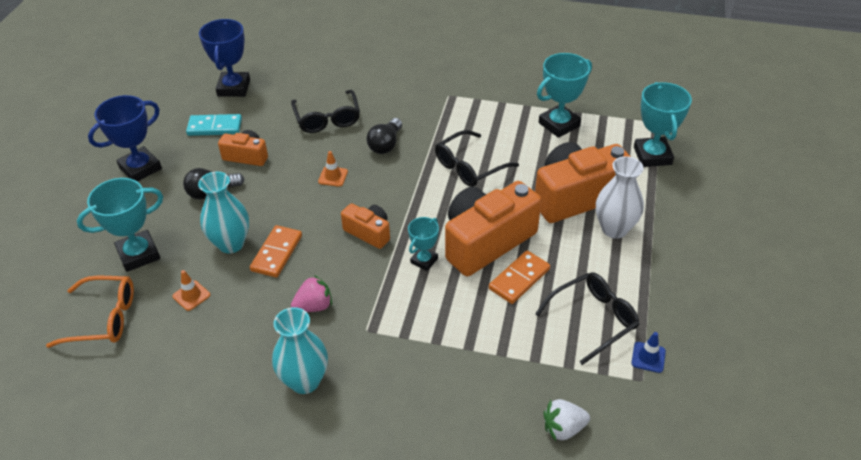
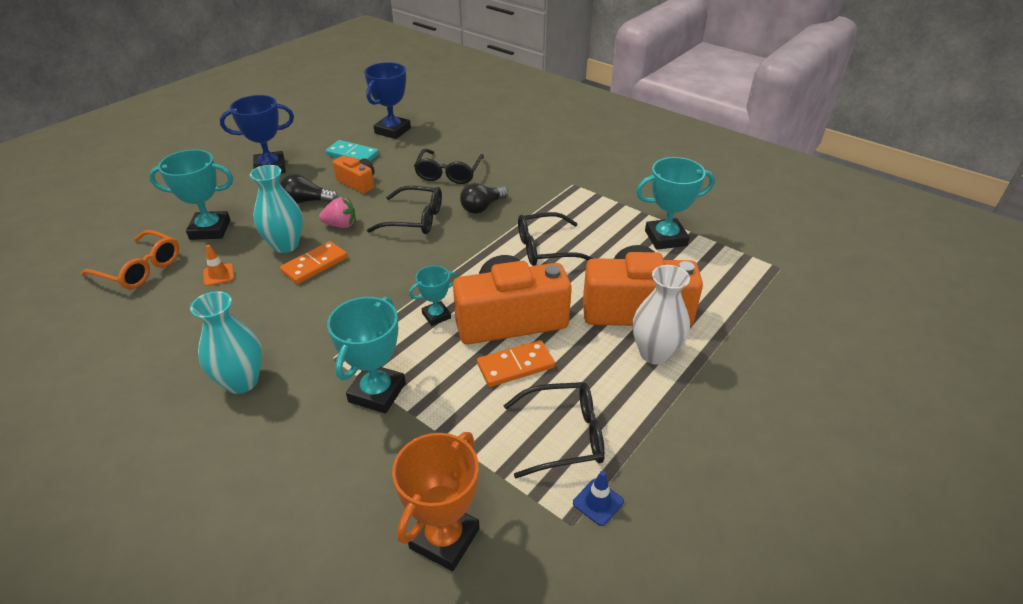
camera: 25 degrees right, 5 degrees down
(314, 306) = (306, 320): pink strawberry -> pink strawberry (341, 225)
(333, 176) = (414, 219): orange traffic cone -> black glasses
(369, 232) = (406, 274): orange camera -> none
(563, 428) = (444, 538): white strawberry -> orange trophy
(652, 156) = (750, 296): turquoise trophy -> turquoise trophy (377, 392)

